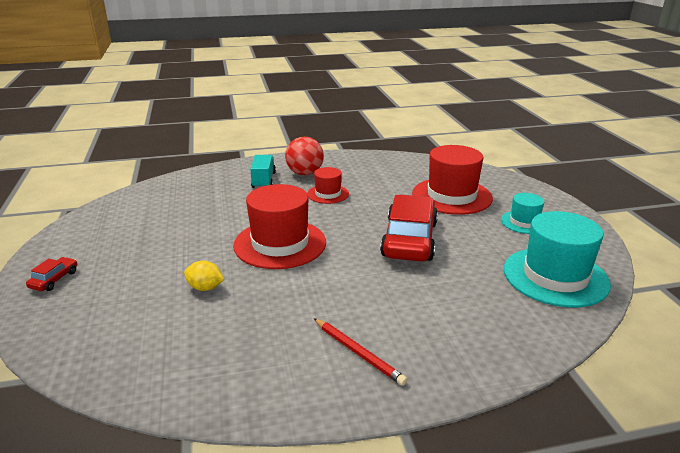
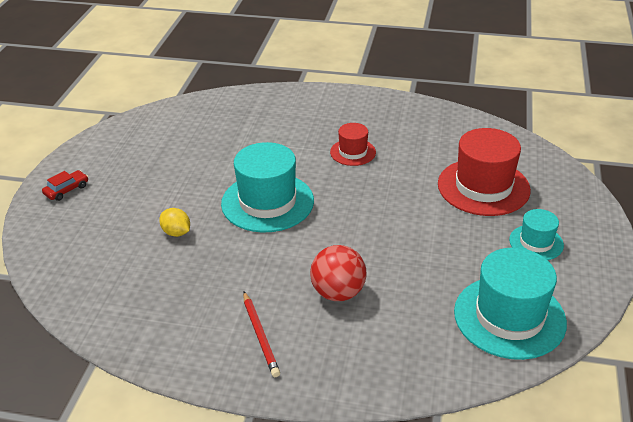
camera: 25 degrees right, 10 degrees up
(263, 180) = (300, 119): turquoise truck -> none
(280, 244) = (267, 202): red hat -> turquoise hat
(305, 173) = (347, 119): red ball -> red ball (338, 293)
(409, 239) = (394, 231): red car -> none

